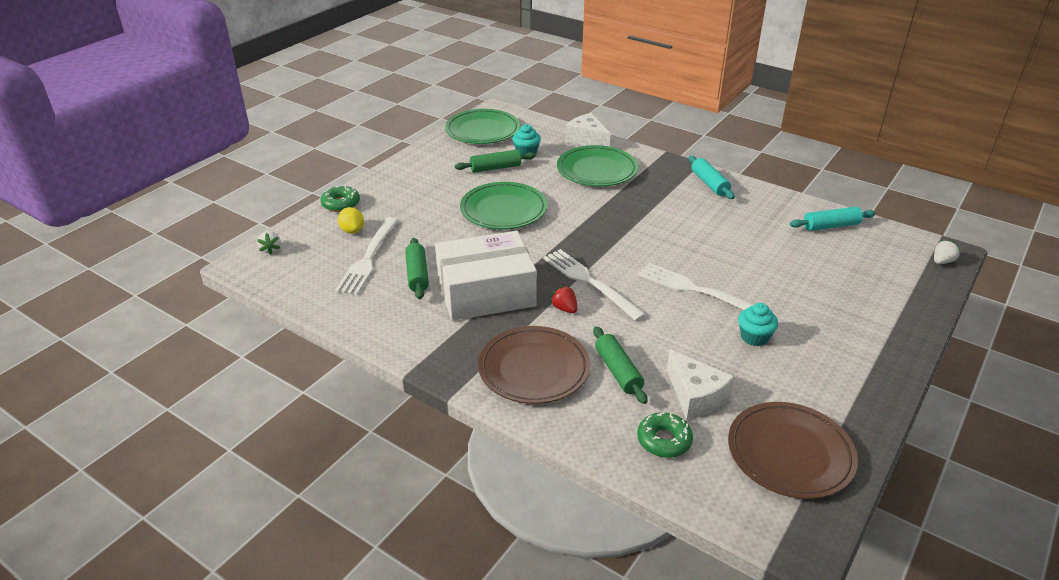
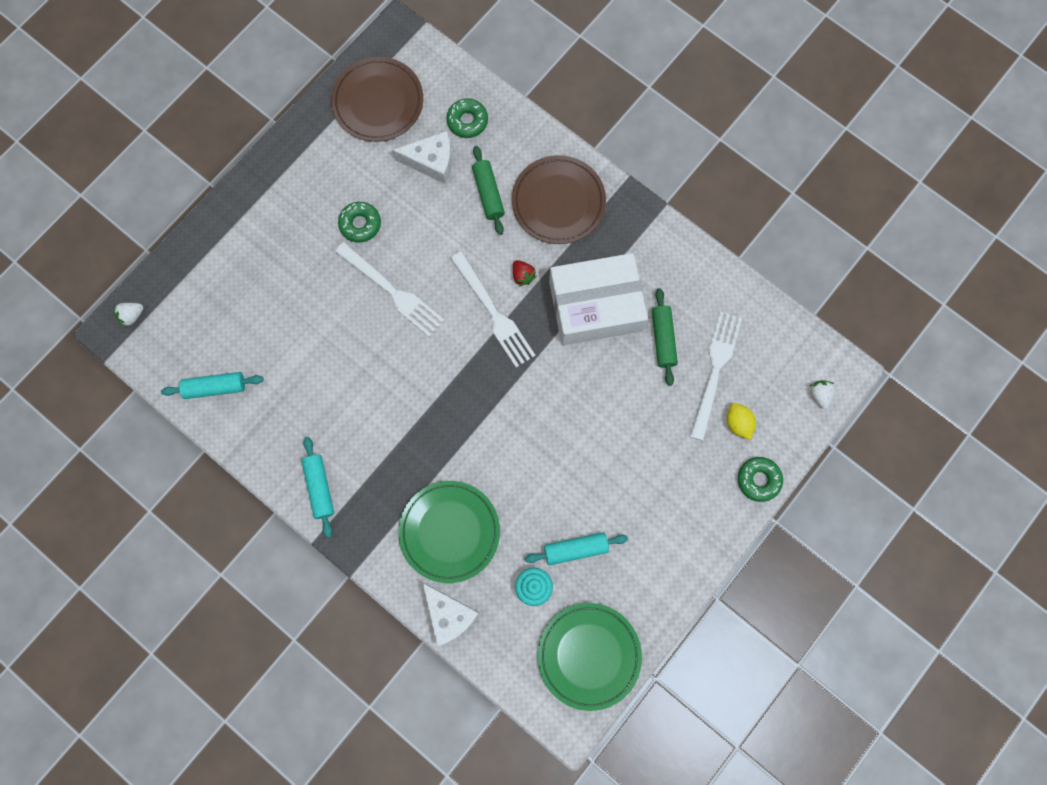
camera: 175 degrees left, 40 degrees up
(495, 168) = (575, 549): green rolling pin -> turquoise rolling pin
(503, 210) = (570, 450): green plate -> none
(695, 396) = (431, 162): white cheese -> white cheese turned 120 degrees clockwise
(754, 337) = (360, 224): turquoise cupcake -> green donut

